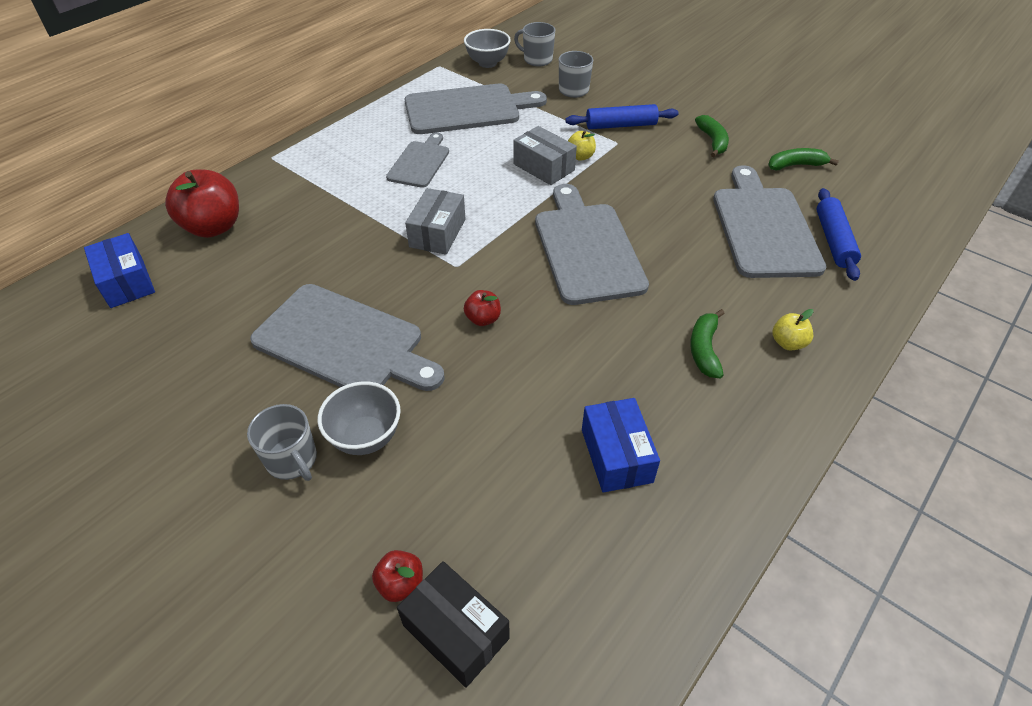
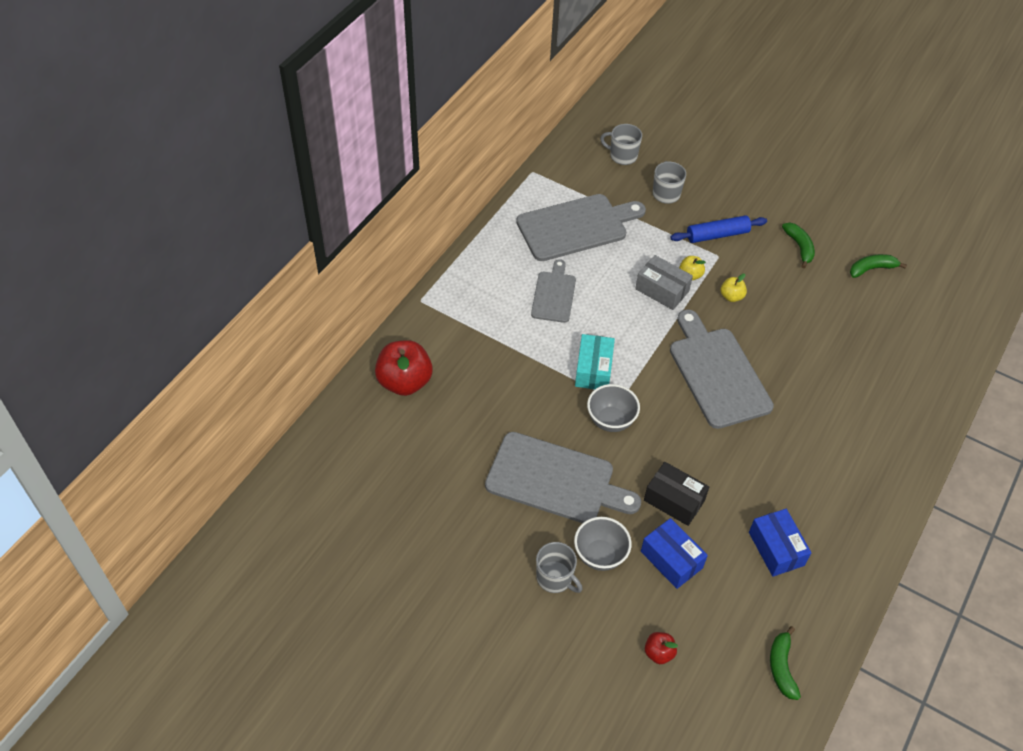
camera: 10 degrees left, 5 degrees up
(126, 282) = (359, 444): blue box -> blue box (671, 559)
(437, 233) = (593, 370): grey box -> turquoise box
(456, 631) = (702, 677): black box -> black box (674, 500)
(483, 319) = (654, 448): red apple -> none
(487, 63) = (577, 164): grey bowl -> grey bowl (611, 420)
(704, 349) = (823, 457): green banana -> green banana (781, 667)
(763, 228) = (853, 339): grey cutting board -> none
(787, 343) = (882, 445): yellow apple -> yellow apple (731, 296)
(834, 240) = (908, 346): blue rolling pin -> none

